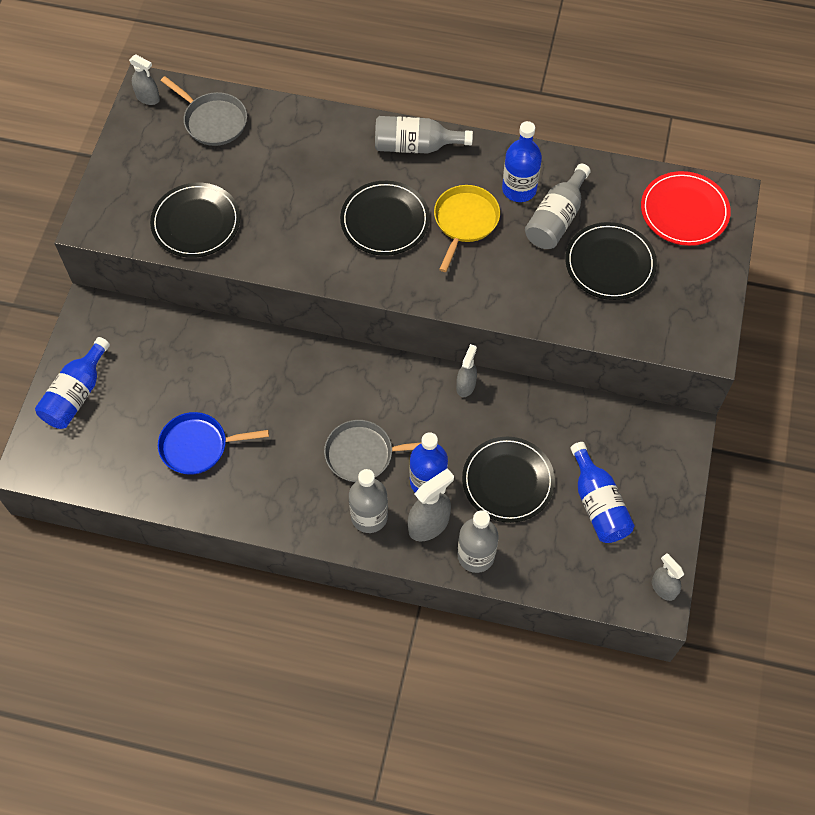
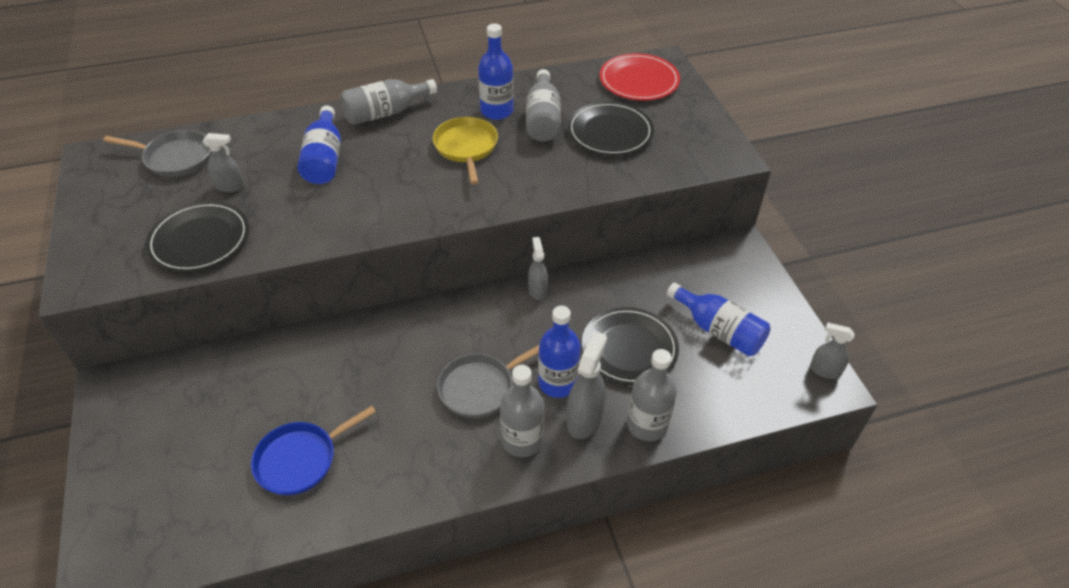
camera: 30 degrees left, 15 degrees down
(76, 394) = (129, 473): blue bottle -> blue bottle (324, 159)
(148, 98) = (95, 163): grey spray bottle -> grey spray bottle (230, 186)
(385, 220) = (392, 172): black plate -> none

